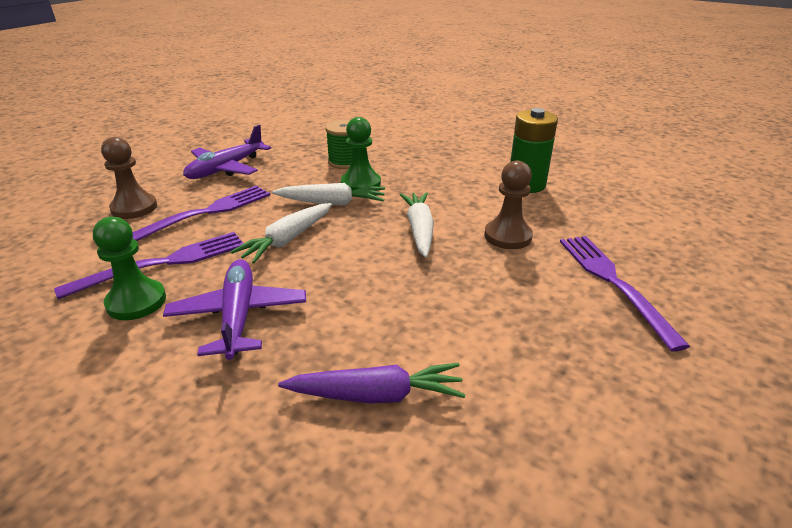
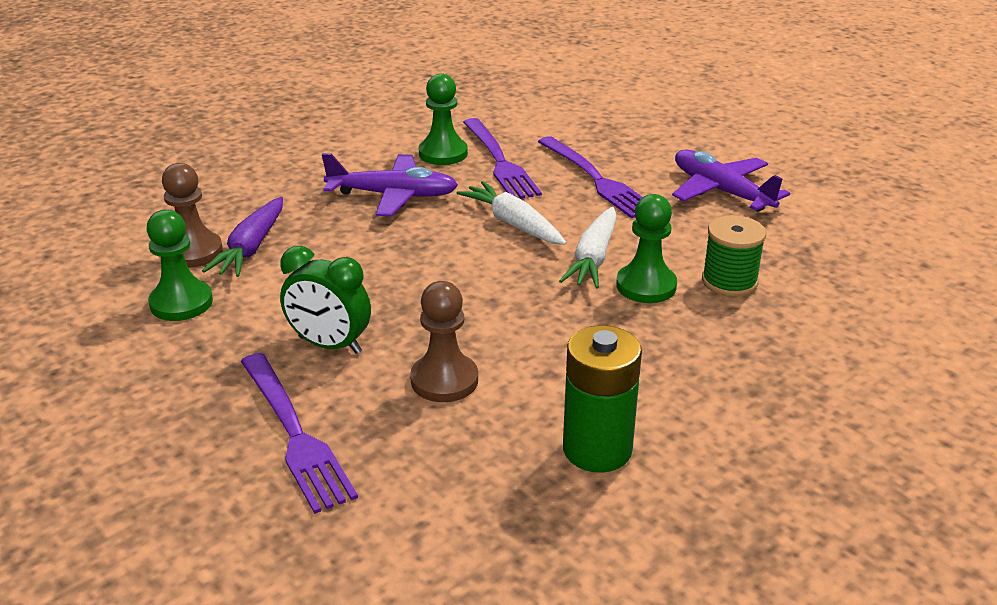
camera: 105 degrees right, 0 degrees up
(134, 208) = (623, 143): brown pawn -> brown pawn (193, 252)
(419, 230) = (494, 312): white carrot -> none
(506, 293) = (329, 345): none -> green clock
(508, 414) = (181, 303): none -> green pawn
(612, 282) = (296, 435): purple fork -> purple fork turned 60 degrees clockwise

